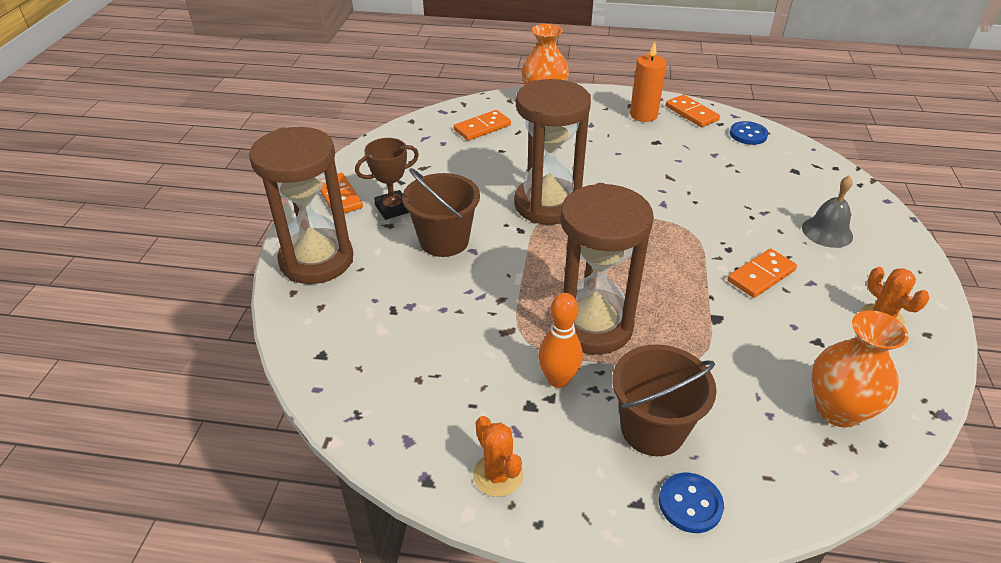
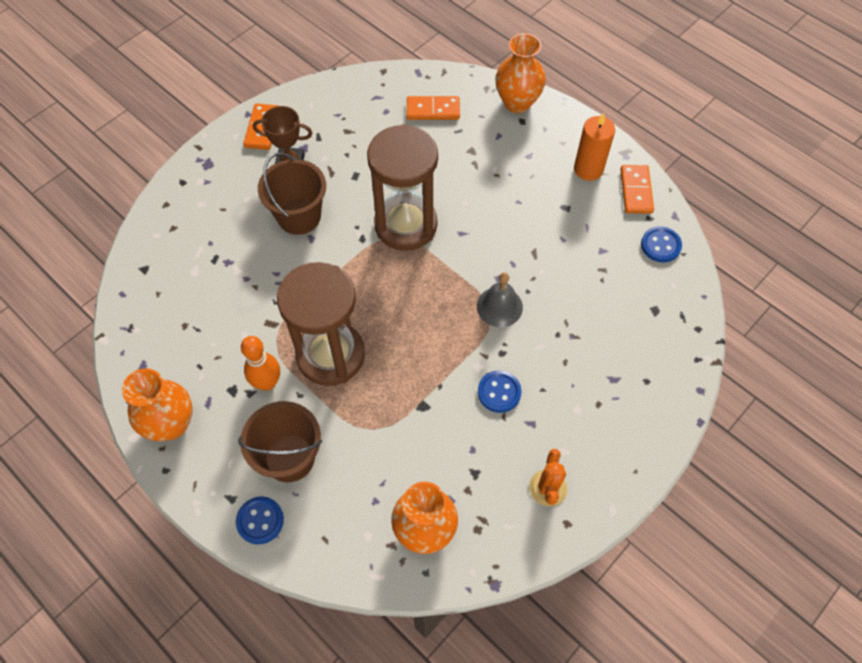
camera: 35 degrees right, 20 degrees up
(316, 260) = (201, 184): brown hourglass -> none
(498, 475) = (171, 424): orange cactus -> orange vase
(761, 275) = (499, 392): orange domino -> blue button
(827, 232) = (604, 387): grey bell -> grey bell (499, 306)

